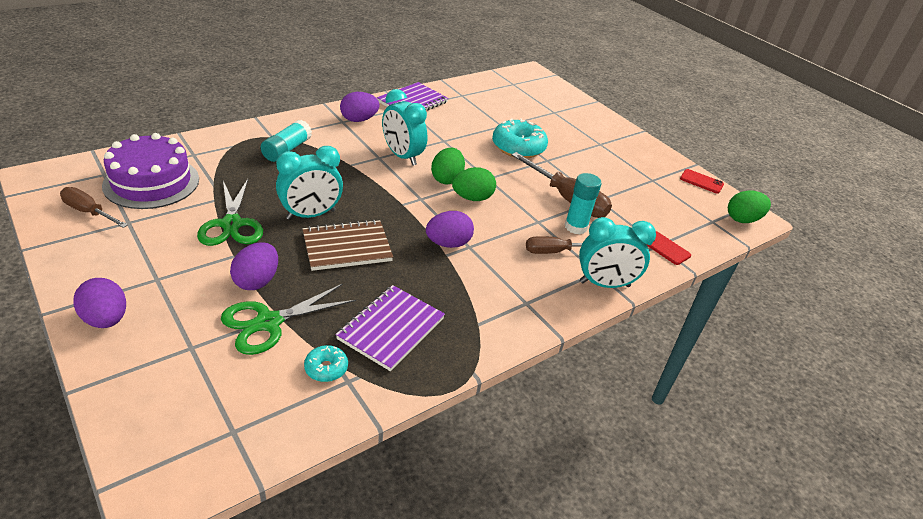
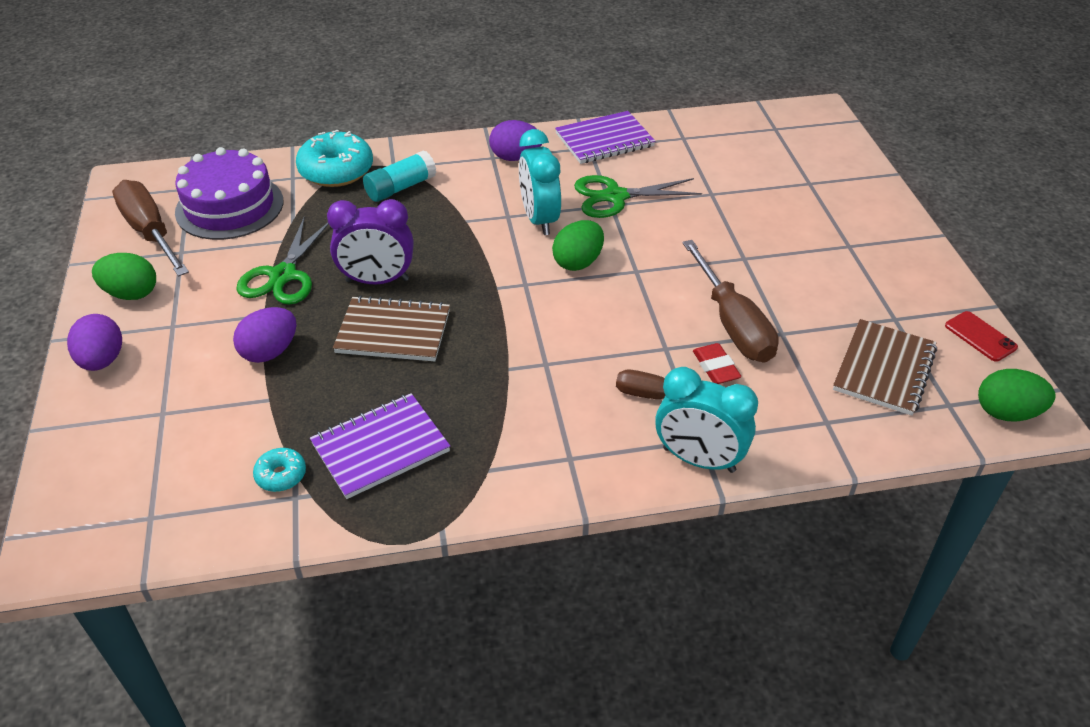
camera: 30 degrees right, 5 degrees up
(89, 212) = (150, 232): brown screwdriver -> brown screwdriver, size x1.63
(269, 322) = (254, 405): green scissors -> green scissors (615, 197)
(311, 215) = (377, 280): turquoise clock -> purple clock
(448, 243) = (520, 354): purple egg -> none
(472, 198) = (595, 296): green egg -> green egg (131, 293)
(518, 147) = (713, 231): turquoise donut -> turquoise donut (336, 170)
(575, 227) = (715, 367): turquoise glue stick -> red eraser
(665, 248) = (834, 429): red phone -> none
(667, 209) = (884, 369): none -> brown notebook

